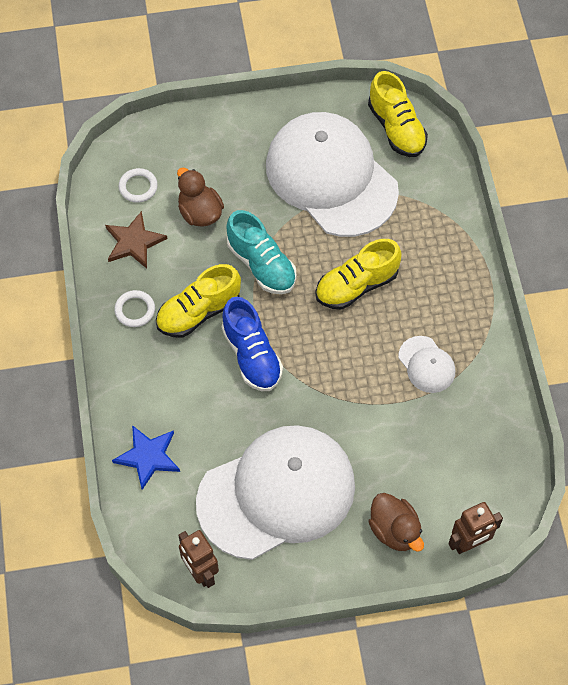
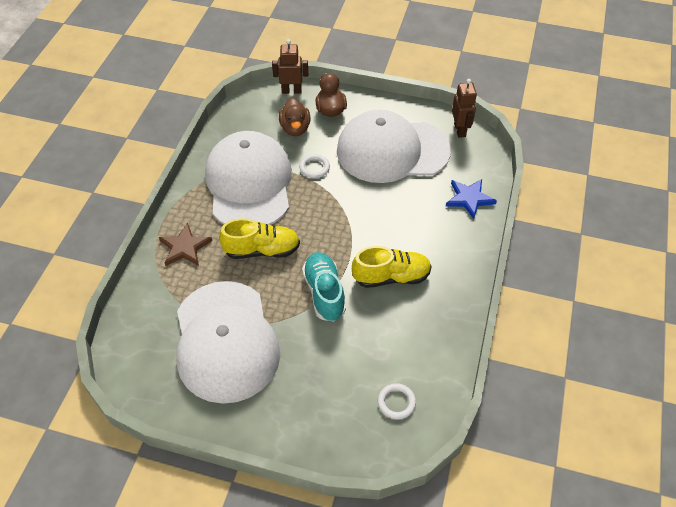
camera: 155 degrees left, 10 degrees down
(134, 242) = (420, 353): brown star -> brown star (185, 247)
(135, 310) = (441, 297): white ring -> white ring (314, 168)
(200, 213) = (352, 356): brown duck -> brown duck (295, 128)
(252, 355) = (366, 233): blue shoe -> none
(396, 128) = (142, 362): yellow shoe -> none
(426, 364) = (249, 184): white cap -> white cap, size x2.42

